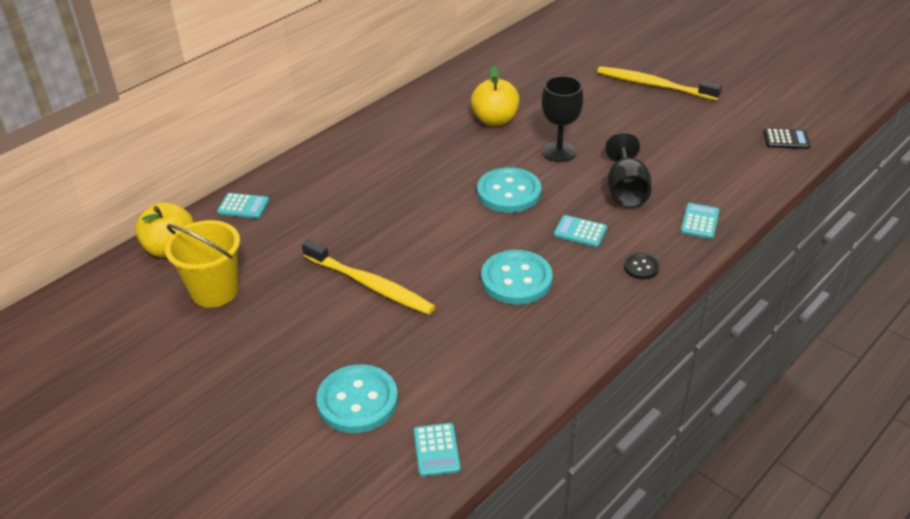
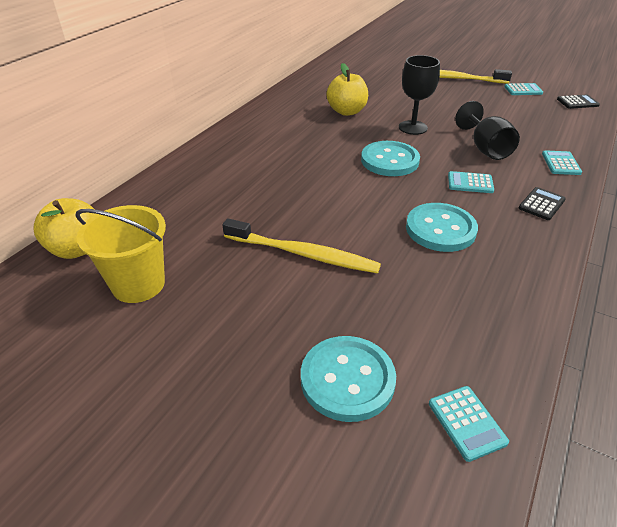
camera: 15 degrees left, 0 degrees up
(243, 206) = (145, 200): turquoise calculator -> turquoise calculator (523, 90)
(641, 267) = (541, 204): black button -> black calculator

